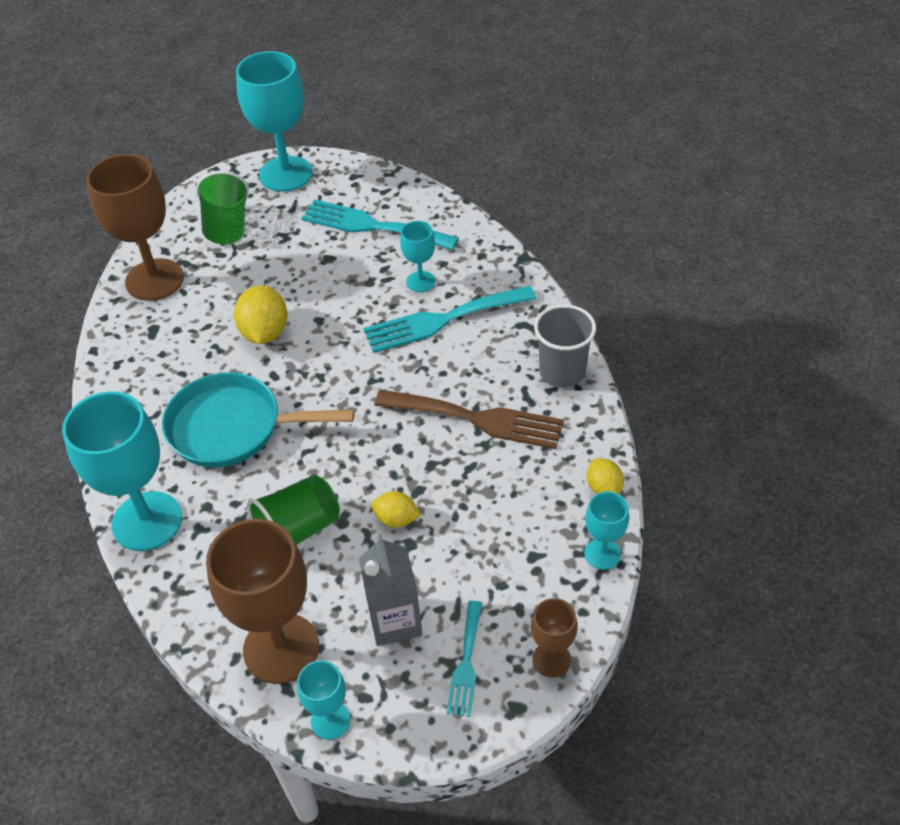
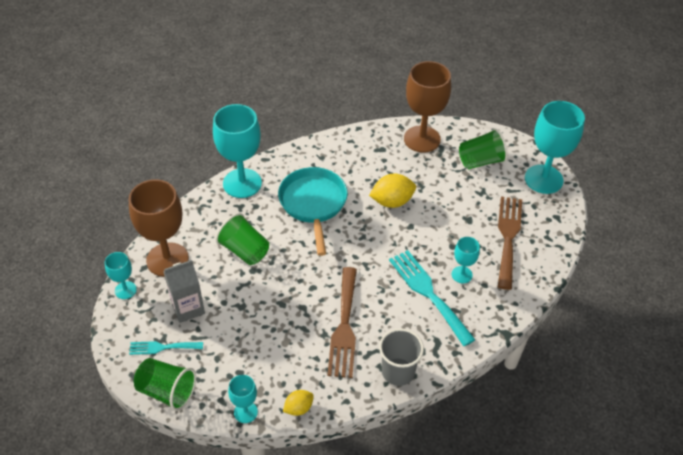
camera: 75 degrees right, 0 degrees up
(372, 226) = (508, 237): turquoise fork -> brown fork
(396, 519) = (258, 296): yellow lemon -> none
(551, 659) = (167, 391): brown goblet -> green cup

